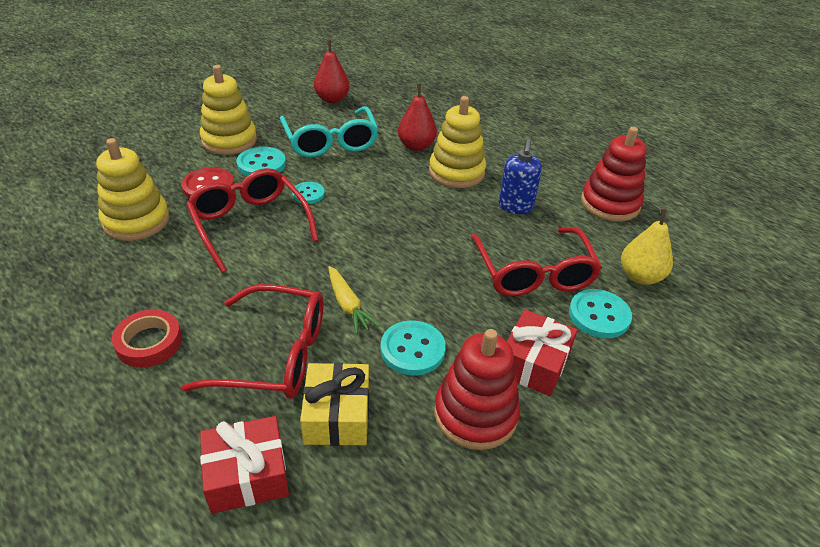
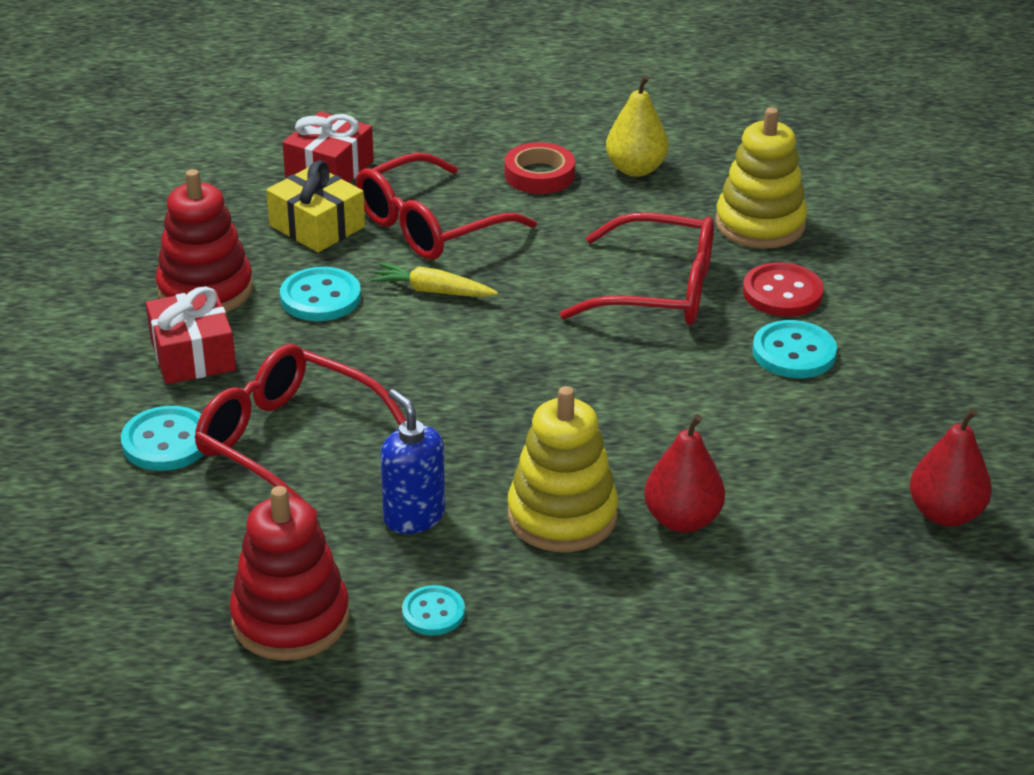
camera: 135 degrees right, 5 degrees down
(229, 140) = (896, 352): yellow stacking toy -> none
(308, 194) = (671, 358): turquoise button -> turquoise button (433, 612)
(330, 142) = (791, 440): turquoise glasses -> none
(640, 276) = (154, 523): yellow pear -> yellow pear (635, 169)

